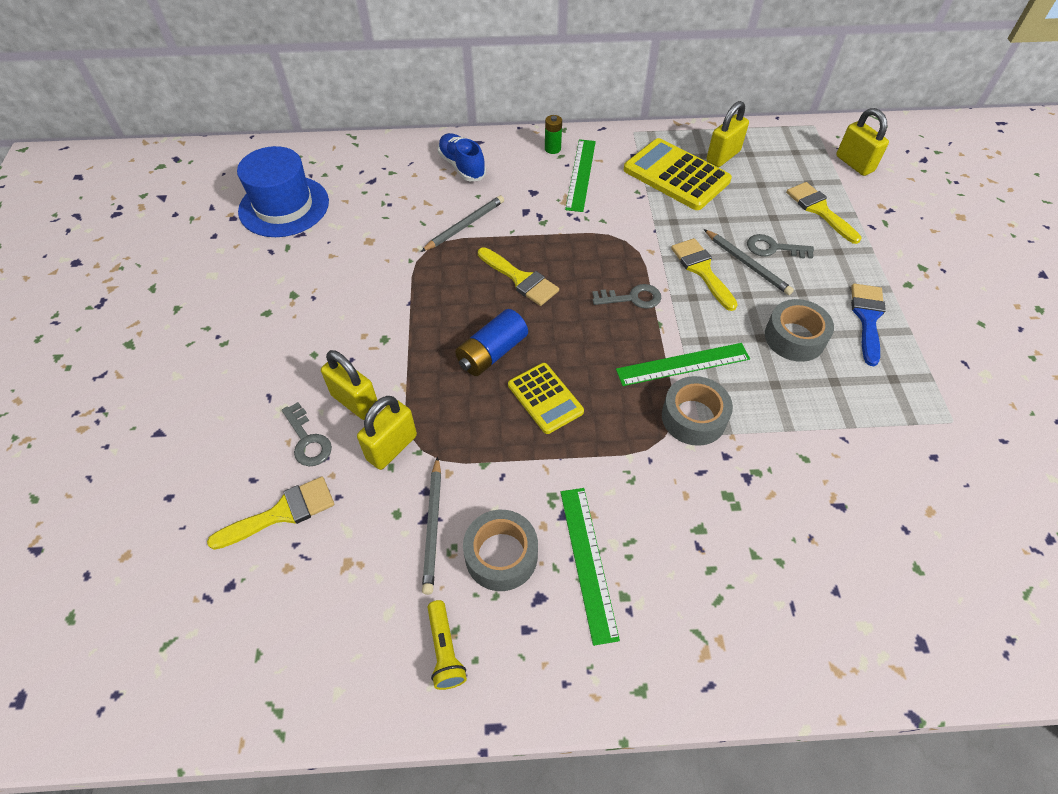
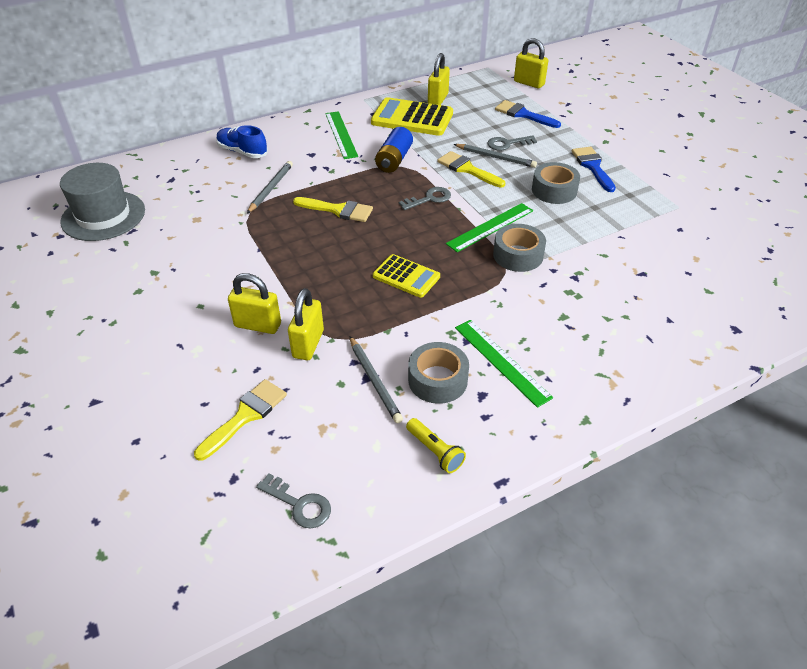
camera: 25 degrees left, 10 degrees down
(284, 206) = (103, 216): blue hat -> grey hat
(307, 440) = (234, 362): grey key -> grey key (299, 504)
(492, 353) = (347, 261): blue battery -> blue battery (394, 160)
(552, 149) = (308, 124): green battery -> none
(819, 210) = (523, 114): yellow brush -> blue brush

